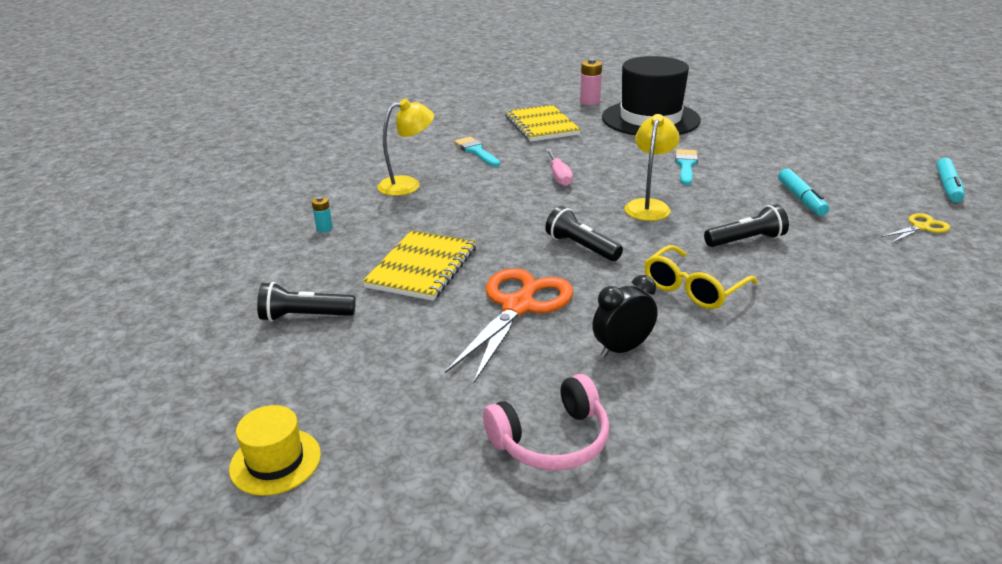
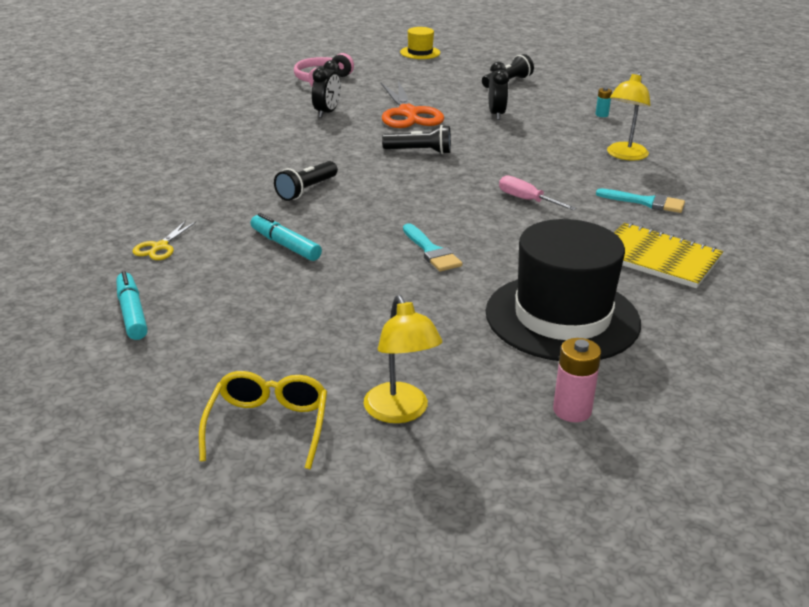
camera: 140 degrees right, 0 degrees up
(422, 267) = (496, 114): yellow notebook -> black clock
(590, 102) = (686, 326): pink battery -> pink battery (572, 410)
(649, 206) = (413, 196): yellow lamp -> yellow lamp (400, 412)
(693, 289) = (316, 148): yellow glasses -> yellow glasses (268, 426)

